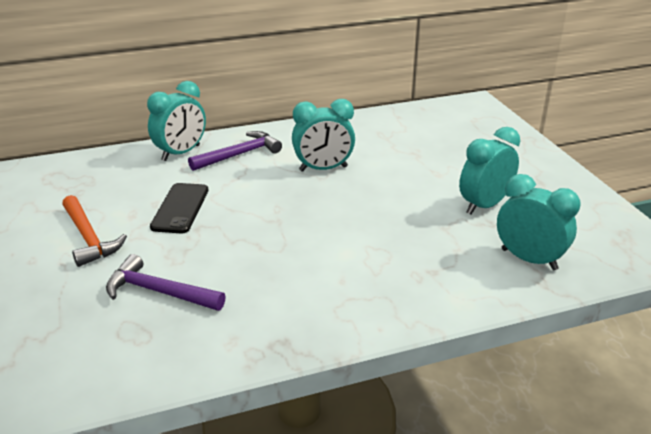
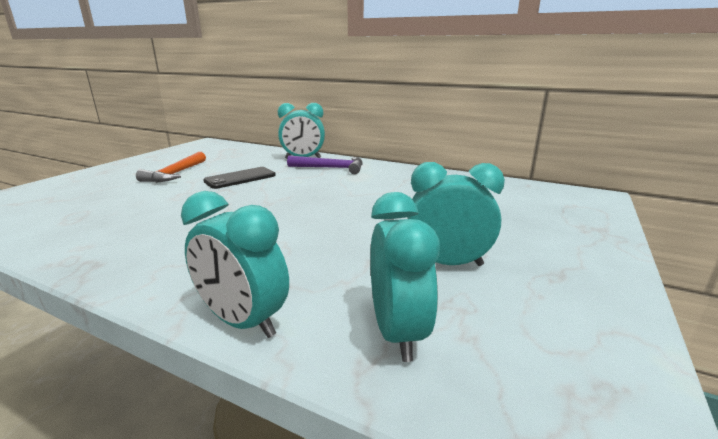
camera: 45 degrees right, 10 degrees down
(159, 292) = (132, 206): purple hammer -> none
(323, 169) = (364, 190): turquoise clock -> turquoise clock (243, 322)

